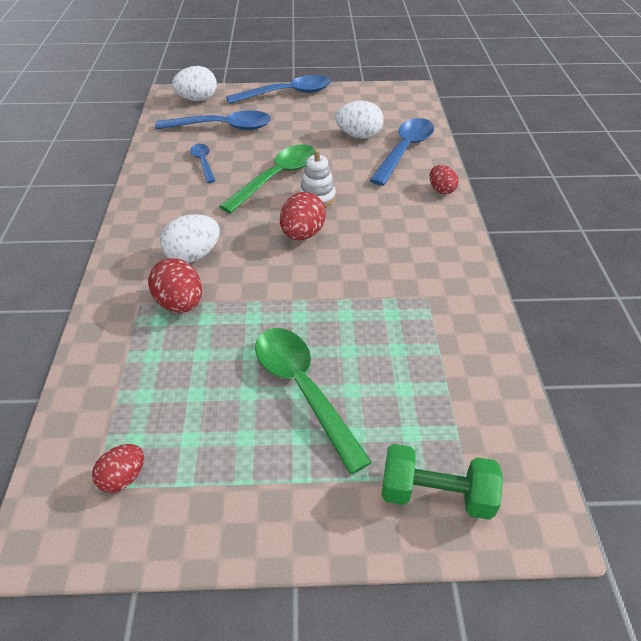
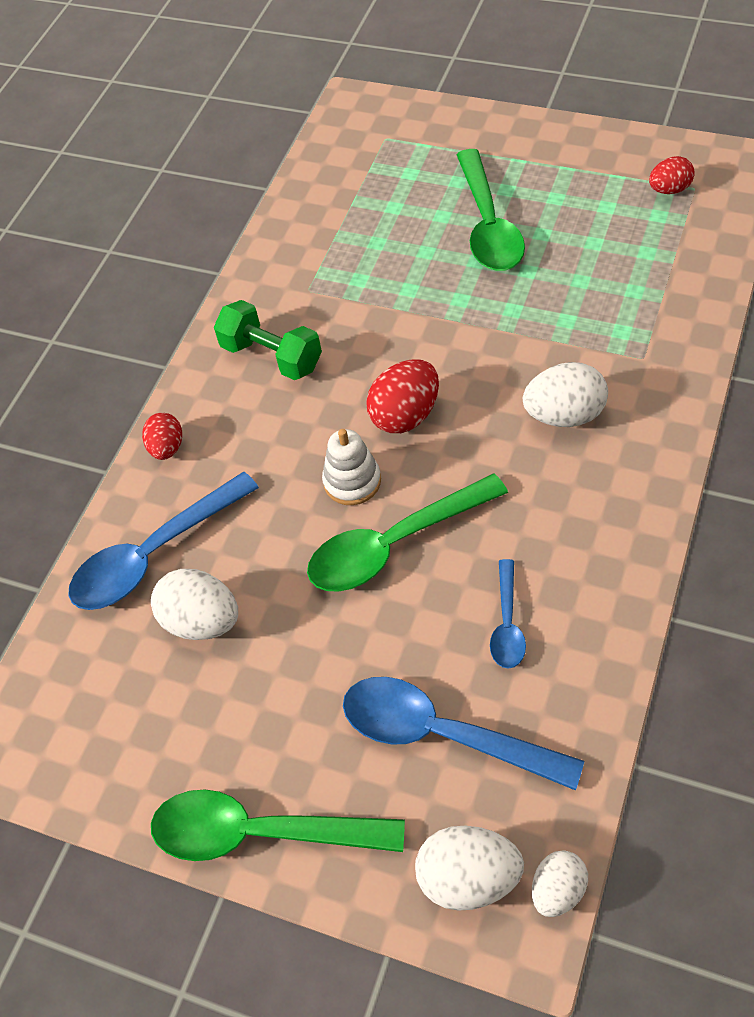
camera: 150 degrees left, 10 degrees up
(161, 103) = (558, 890): none -> white egg
(180, 304) = (594, 346): red egg -> none
(287, 94) = (261, 833): blue spoon -> green spoon
(436, 494) = (417, 132): green dumbbell -> green dumbbell (272, 356)

